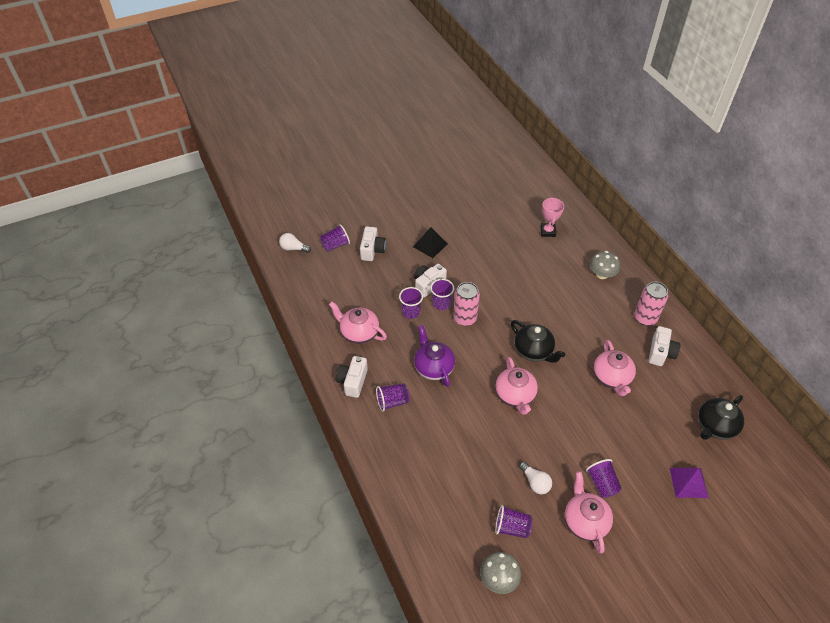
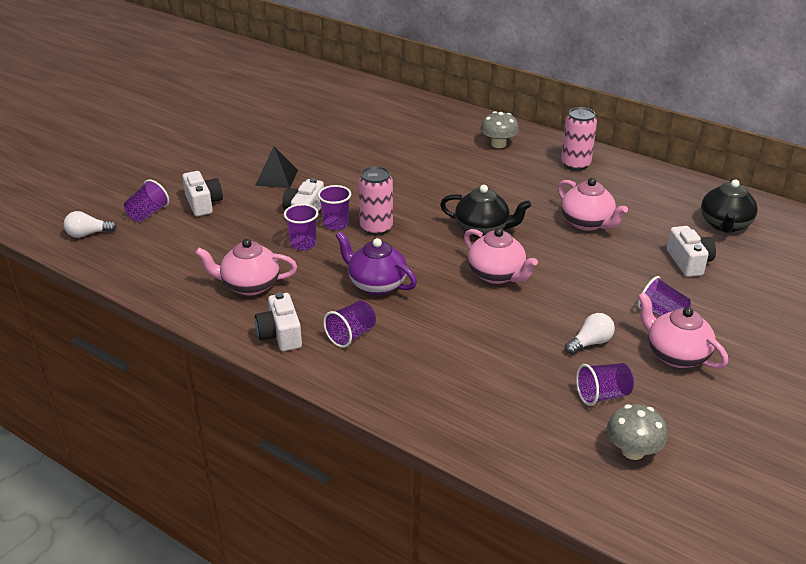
camera: 30 degrees left, 15 degrees down
(535, 482) = (590, 343): white light bulb -> white light bulb turned 60 degrees counterclockwise
(548, 231) = (408, 127): pink trophy -> none
(660, 353) = (617, 186): white camera -> white camera (689, 262)
(688, 482) = (744, 278): purple pyramid -> none

